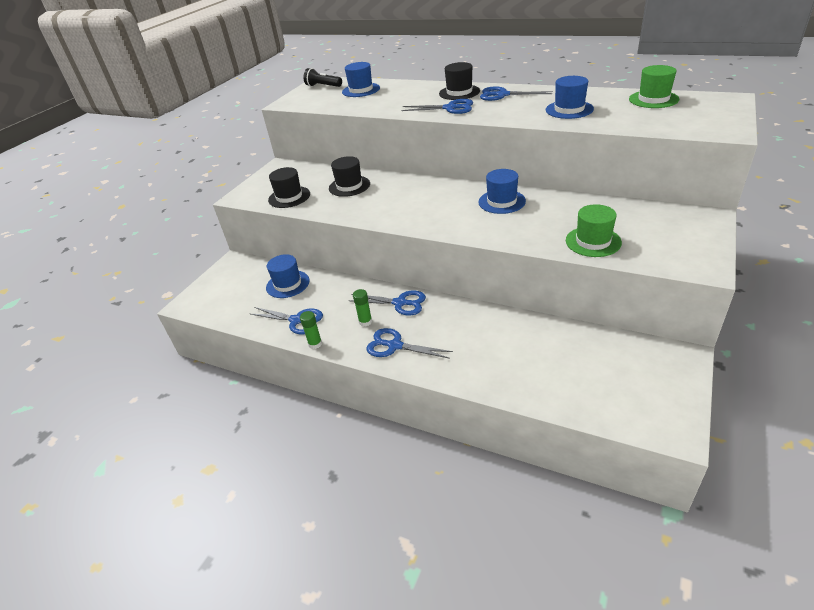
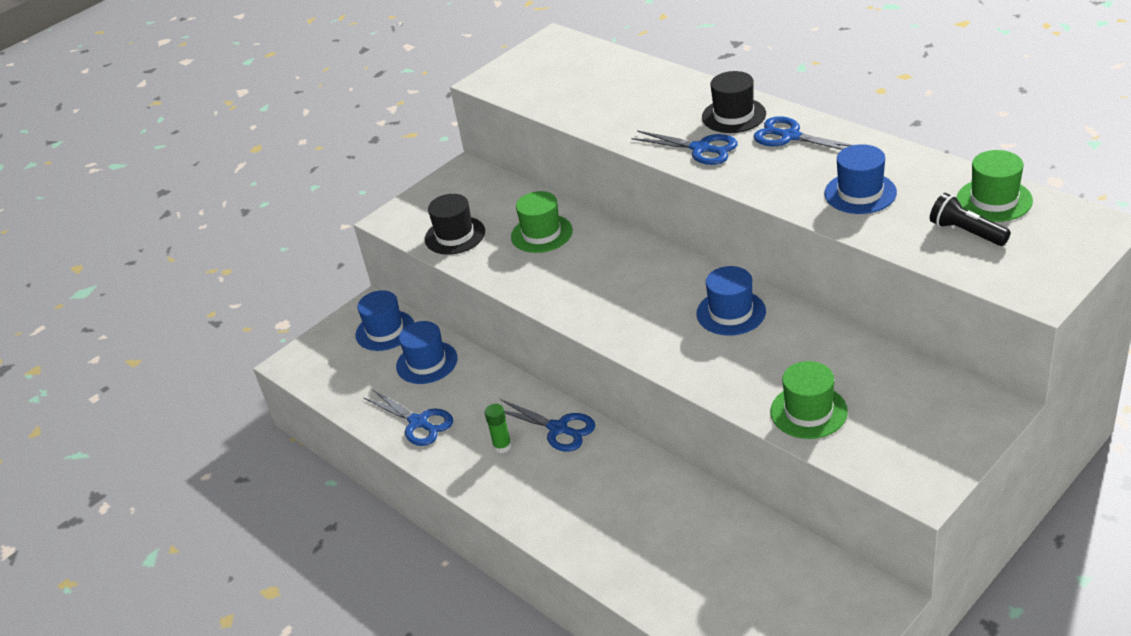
camera: 20 degrees right, 0 degrees up
(315, 344) = (428, 463): green glue stick -> none
(323, 86) = (553, 53): black flashlight -> black flashlight (966, 232)
(349, 186) = (541, 234): black hat -> green hat
(361, 90) = (601, 76): blue hat -> blue hat (385, 331)
(395, 346) = (524, 491): blue scissors -> none

